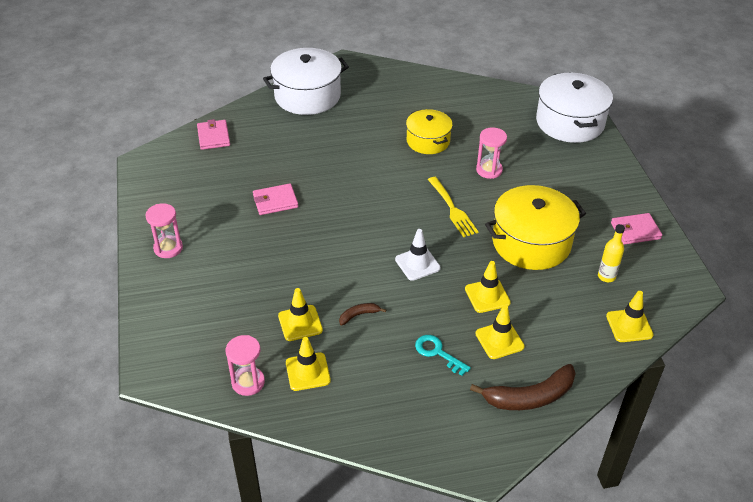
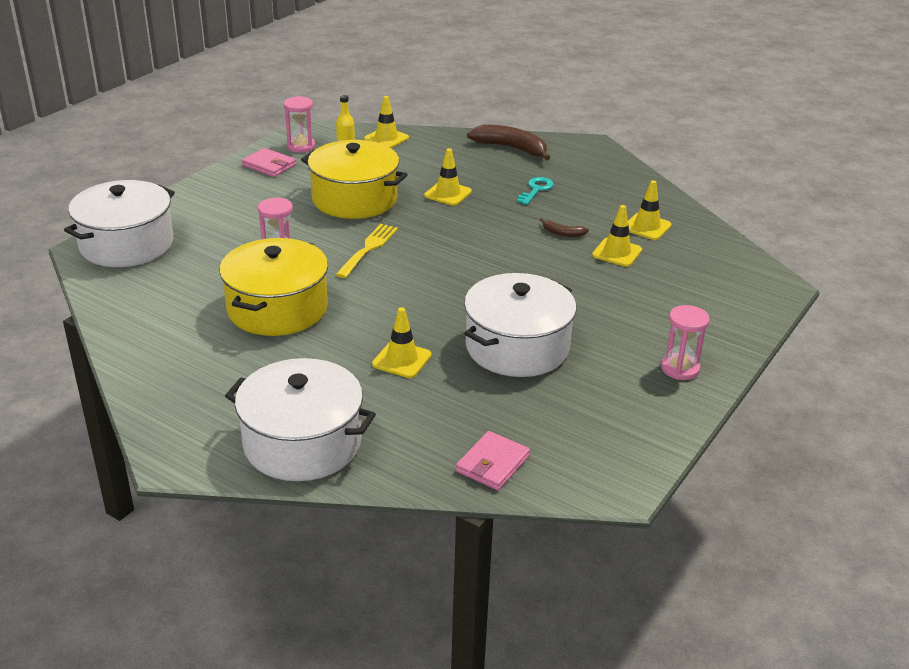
camera: 135 degrees left, 10 degrees down
(248, 382) = (701, 244): pink hourglass -> pink hourglass (301, 146)
(275, 201) = (517, 347): pink wallet -> white pot
(417, 264) = (465, 235): white traffic cone -> none
(428, 141) = (277, 308): yellow pot -> yellow pot, size x1.61
(437, 353) = (536, 189): turquoise key -> turquoise key turned 150 degrees counterclockwise
(499, 340) = (482, 174): yellow traffic cone -> yellow traffic cone (402, 360)

